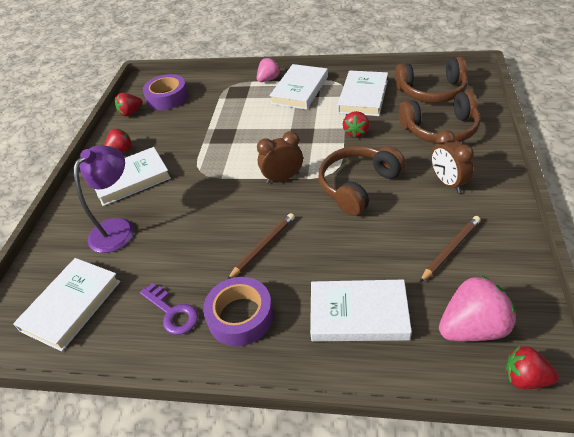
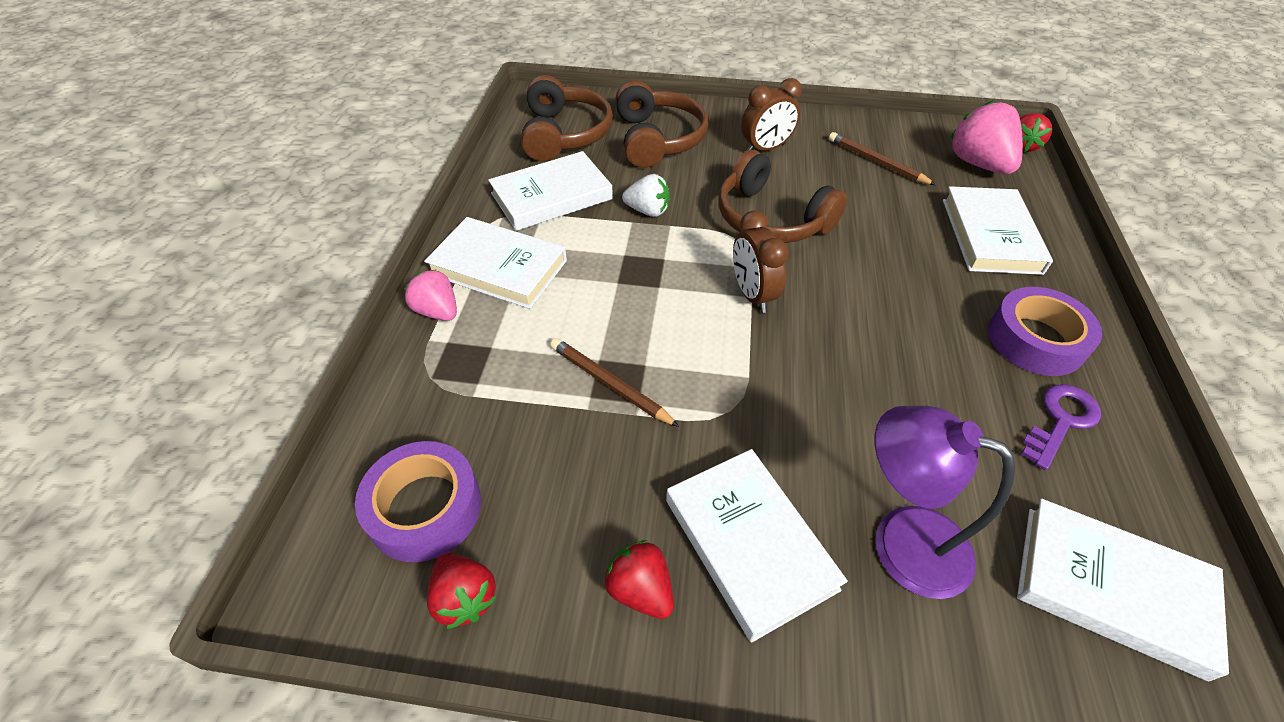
camera: 95 degrees left, 5 degrees up
(263, 247) = (905, 317): brown pencil -> brown pencil (609, 383)
(356, 132) = (647, 211): red strawberry -> white strawberry
(363, 96) = (551, 196): white book -> white book turned 45 degrees counterclockwise

